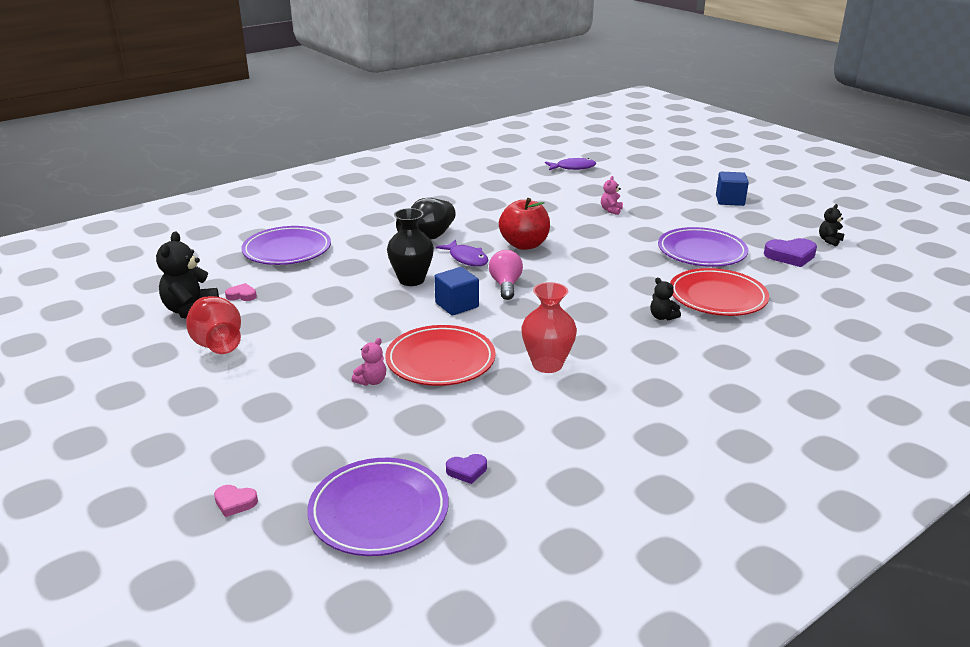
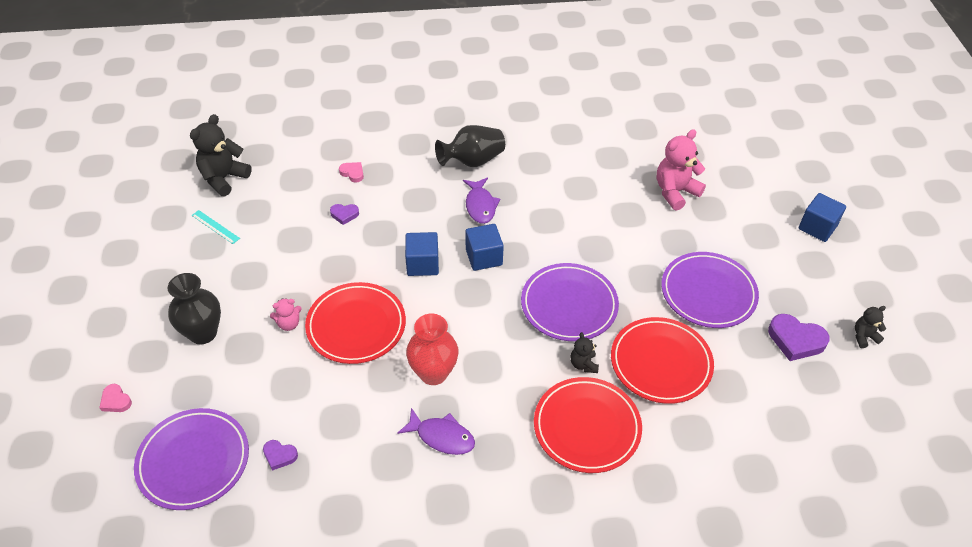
camera: 30 degrees right, 20 degrees up
(217, 344) = (215, 227): red vase -> turquoise ruler
(242, 295) = (271, 175): pink heart -> pink heart (352, 173)
(287, 250) = (345, 130): purple plate -> purple plate (569, 305)
(347, 298) = (344, 215): none -> purple heart
(411, 280) = (412, 214): black vase -> black vase (203, 333)
(506, 285) = (484, 257): pink light bulb -> blue cube
(524, 245) = (547, 208): red apple -> none
(573, 168) = (697, 108): purple fish -> purple fish (441, 437)
(611, 210) = (675, 192): pink teddy bear -> pink teddy bear, size x1.89
(711, 350) = (587, 427): none -> red plate

